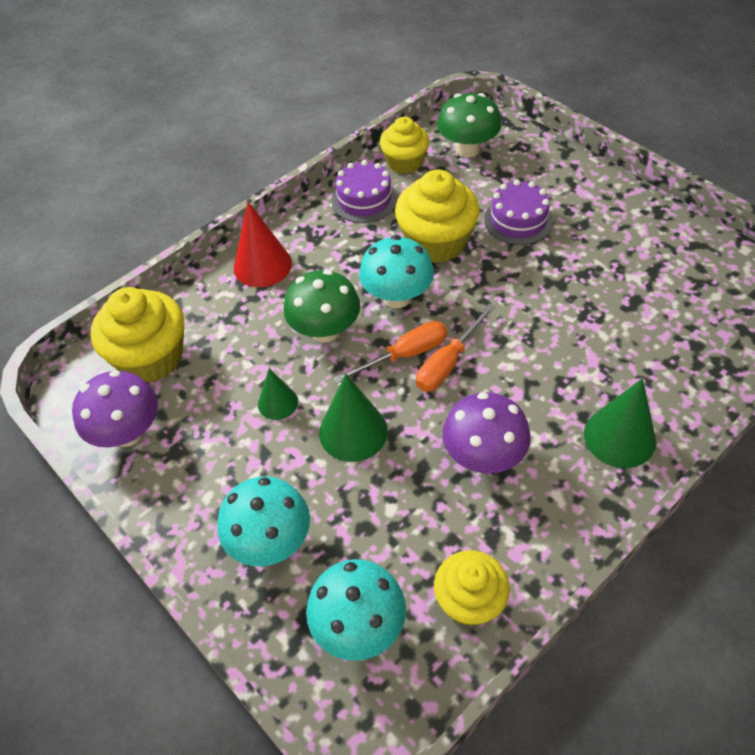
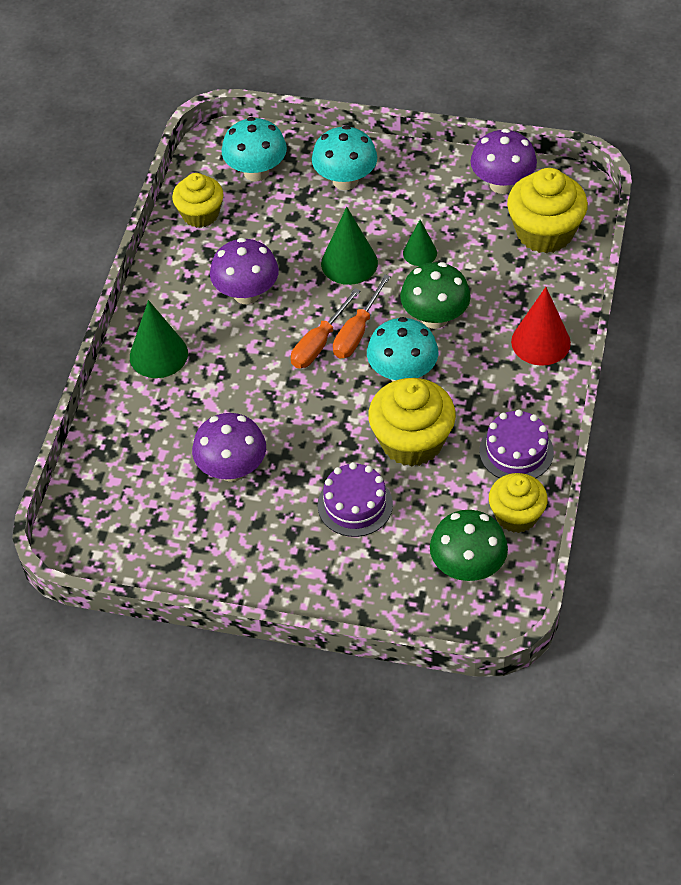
camera: 145 degrees right, 0 degrees up
(448, 363) = (319, 343): orange screwdriver -> orange screwdriver turned 150 degrees counterclockwise
(605, 292) = (232, 469): none -> purple mushroom

